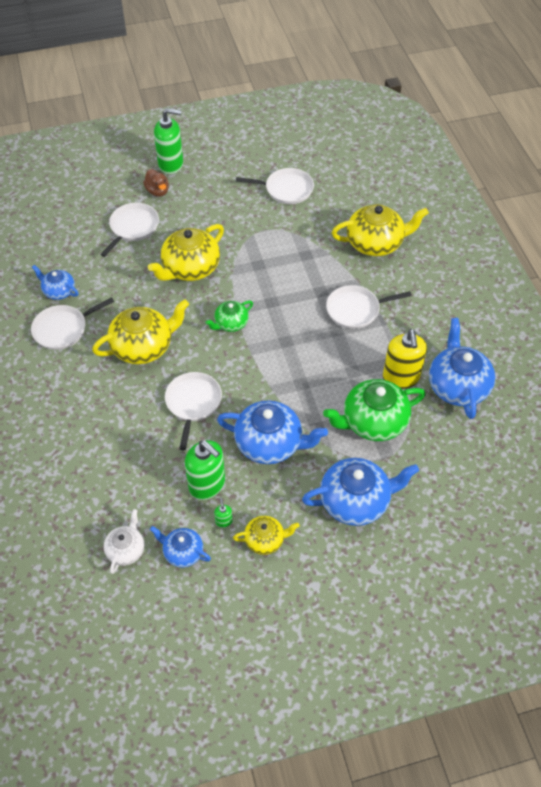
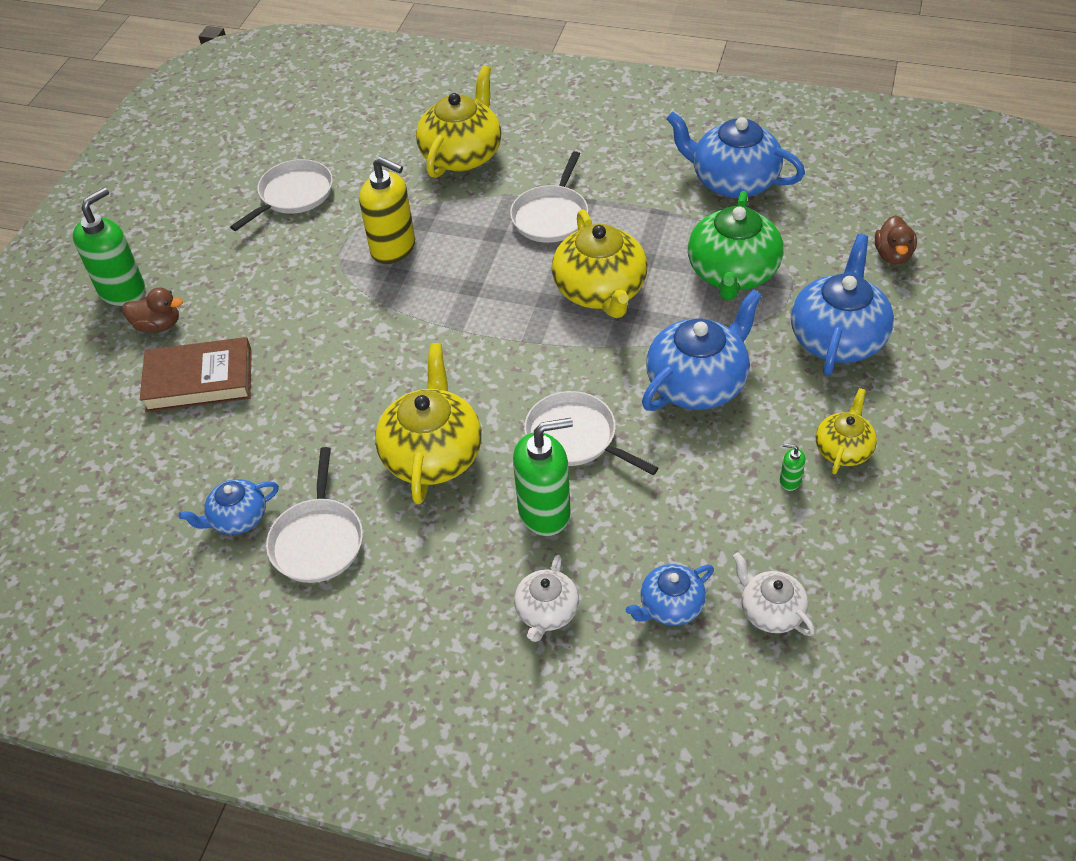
camera: 55 degrees left, 5 degrees down
(71, 446) = (546, 612): none -> white teapot
(133, 227) = (199, 380): white pan -> brown book
(182, 552) = (812, 546): blue teapot -> blue teapot (670, 606)
(190, 268) = (337, 346): yellow teapot -> yellow teapot (600, 291)
(207, 485) = (720, 475): green soap dispenser -> green soap dispenser (545, 512)
(231, 323) = (471, 343): green teapot -> none
(401, 378) = (686, 222): yellow soap dispenser -> yellow soap dispenser (393, 248)
(454, 503) = (893, 255): none -> brown duck

